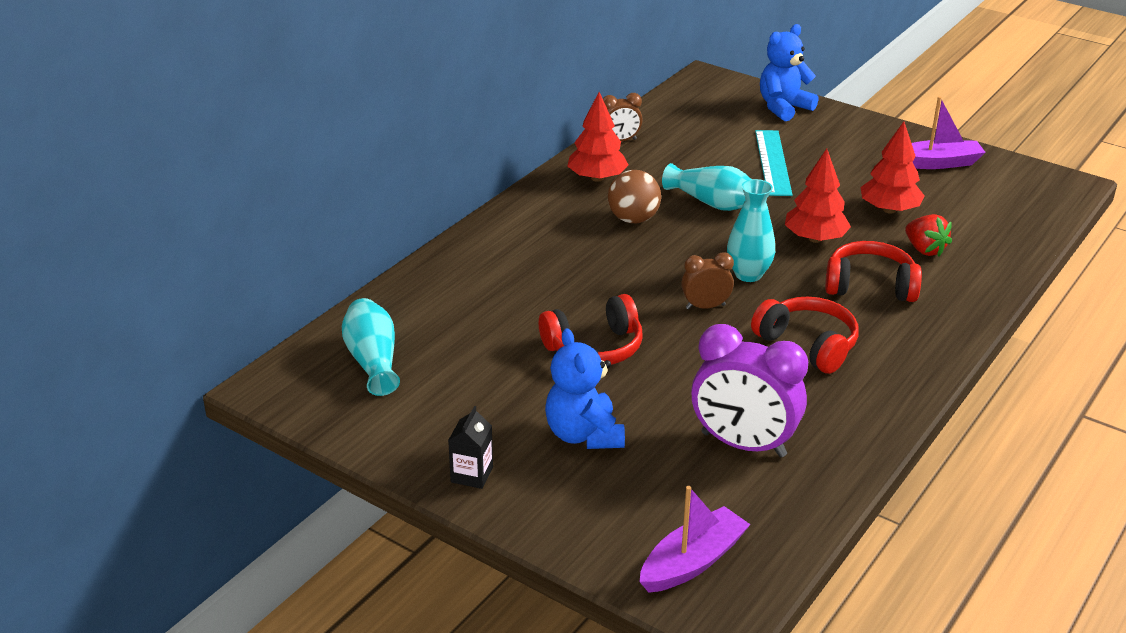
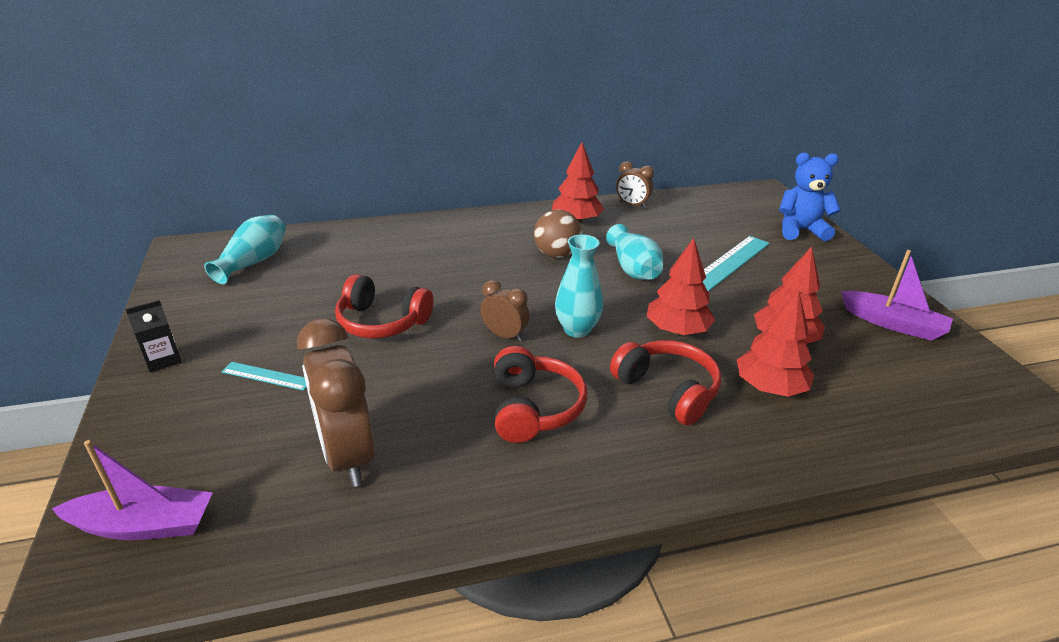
camera: 40 degrees right, 0 degrees up
(584, 435) = (267, 376): blue teddy bear -> turquoise ruler
(743, 445) = (347, 455): purple clock -> brown clock
(924, 250) = (770, 387): red strawberry -> red tree

